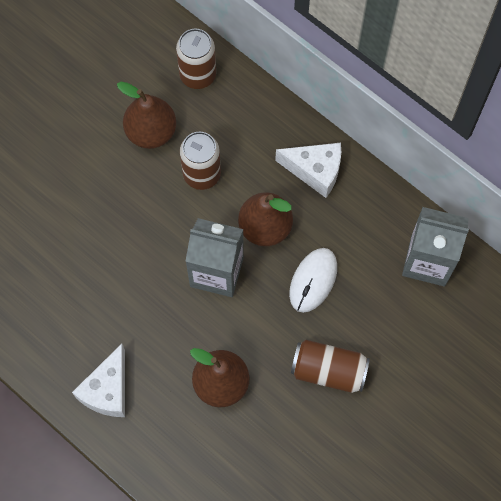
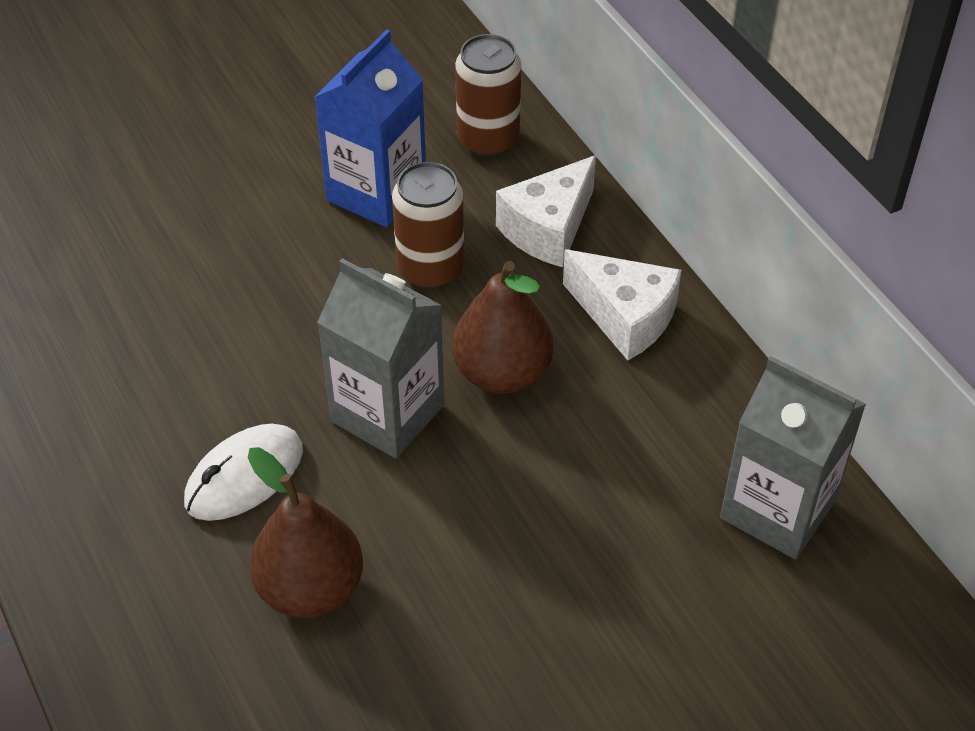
camera: 20 degrees right, 20 degrees down
(108, 390) = (107, 535): white cheese -> white cheese (548, 229)
(151, 132) = (376, 192): brown pear -> blue carton
(313, 280) = (551, 477): white mouse -> white mouse (244, 476)
(328, 370) = (518, 631): brown can -> none

